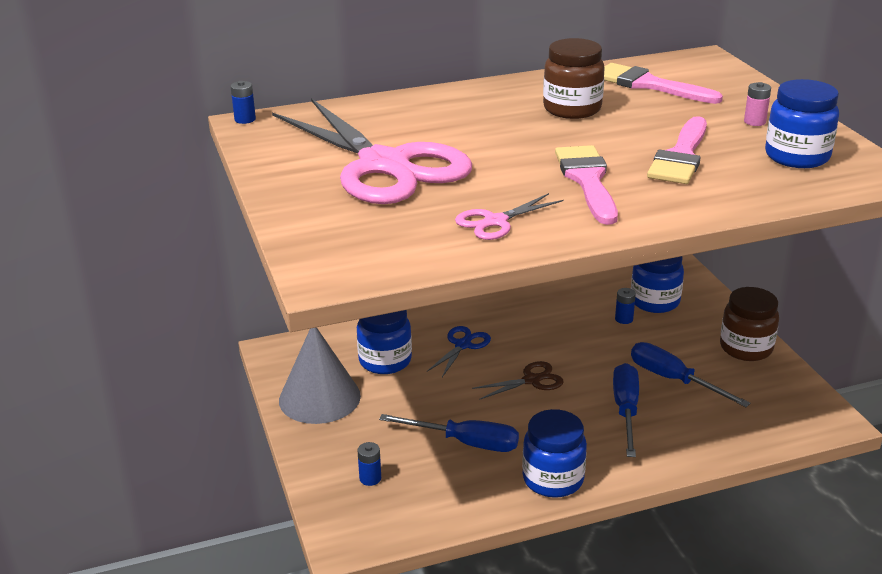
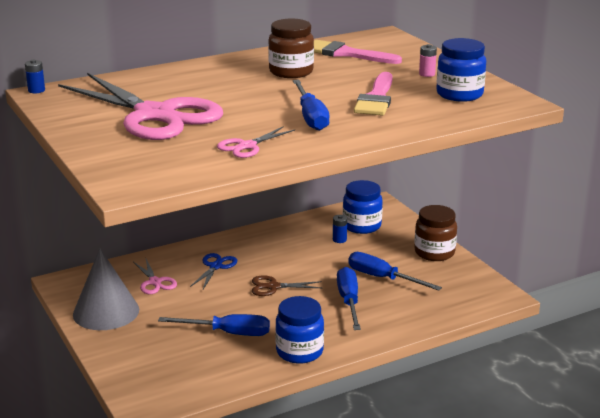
camera: 10 degrees left, 5 degrees down
(370, 478) = (156, 363): blue battery -> none
(385, 361) = (155, 282): blue jar -> pink scissors
(531, 380) = (273, 287): brown scissors -> brown scissors turned 150 degrees counterclockwise
(587, 181) = (310, 117): pink brush -> blue screwdriver

